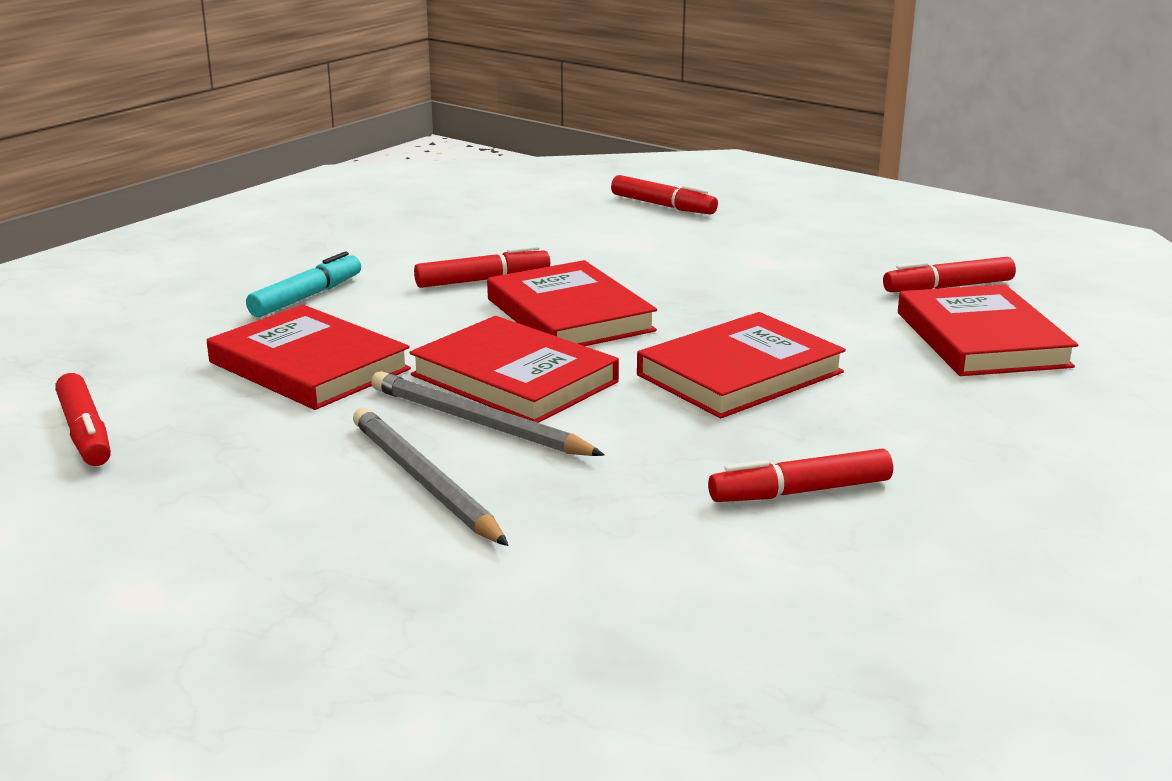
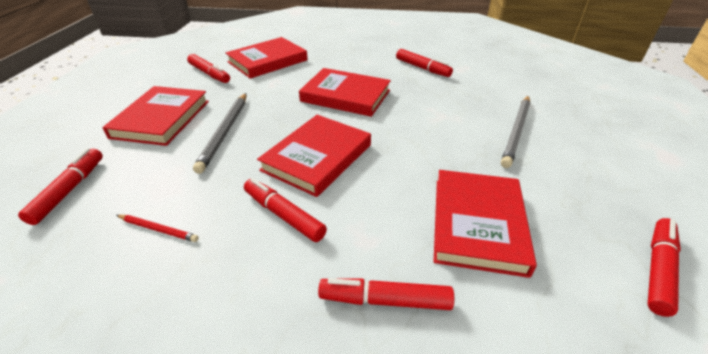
camera: 120 degrees left, 15 degrees up
(306, 297) = (385, 300): turquoise marker -> red marker
(479, 423) = (459, 138): grey pencil -> grey pencil (225, 132)
(514, 378) = (409, 145): red book -> red book (161, 119)
(542, 232) = (158, 229): none -> red pencil

